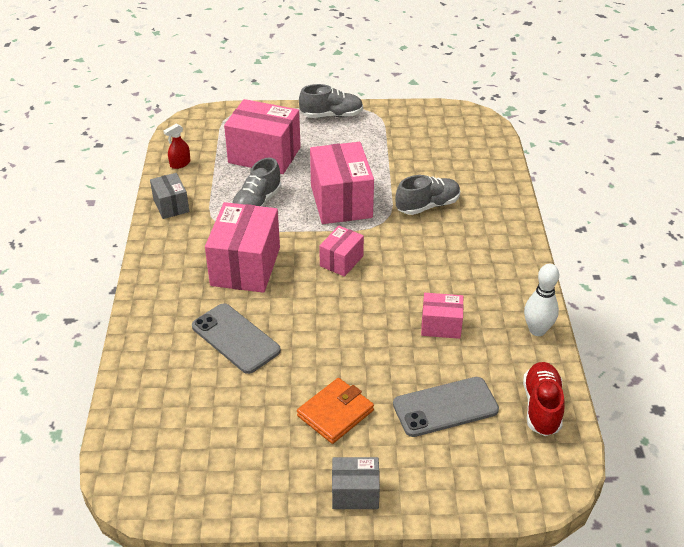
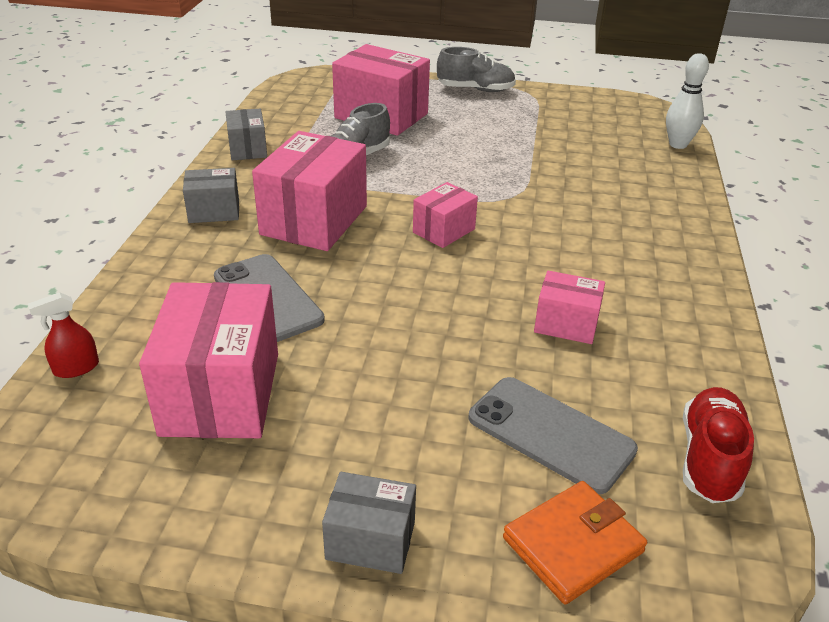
camera: 10 degrees right, 5 degrees down
(168, 270) = (214, 211): none -> grey box
(180, 164) = (277, 112): red spray bottle -> red spray bottle (76, 368)
(335, 413) = (376, 415): orange wallet -> orange wallet (573, 545)
(341, 201) = (462, 170): pink box -> pink box (221, 393)
(427, 206) = (576, 187): grey shoe -> none
(445, 407) = (550, 434): grey phone -> grey phone turned 45 degrees clockwise
(537, 330) = (713, 350): white bowling pin -> white bowling pin (678, 144)

